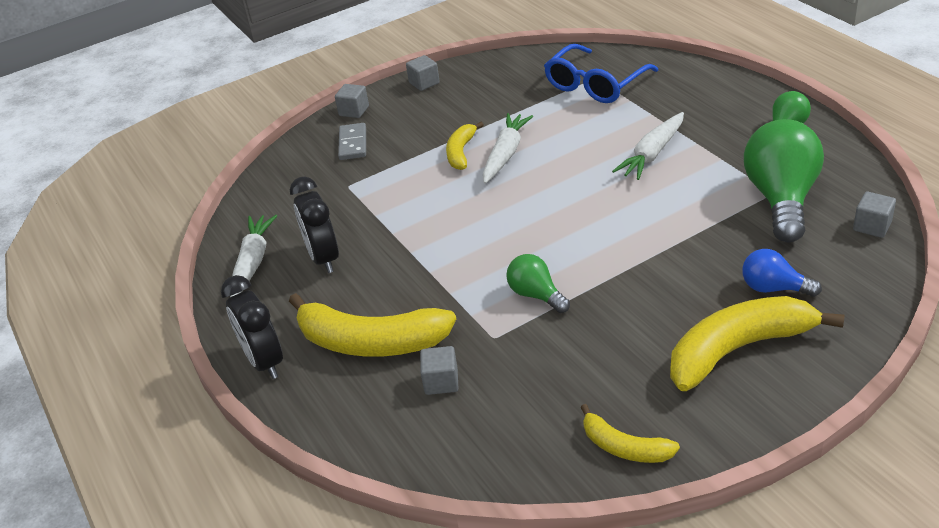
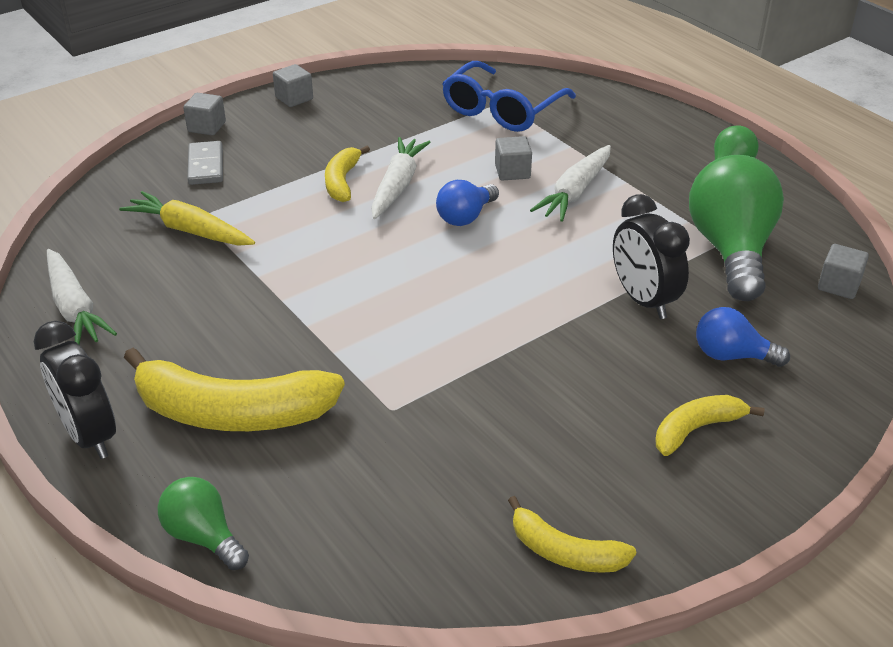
camera: 10 degrees left, 0 degrees up
(252, 263) = (75, 308): white carrot -> white carrot turned 150 degrees clockwise
(323, 258) = (169, 304): black clock -> black clock (643, 300)
(340, 198) = (190, 231): none -> yellow carrot
(441, 382) = (326, 465): grey cube -> grey cube (512, 172)
(536, 295) = (443, 357): green light bulb -> green light bulb (204, 536)
(560, 178) = (465, 217): none -> blue light bulb
(738, 349) = (696, 429): yellow banana -> yellow banana, size x0.53

